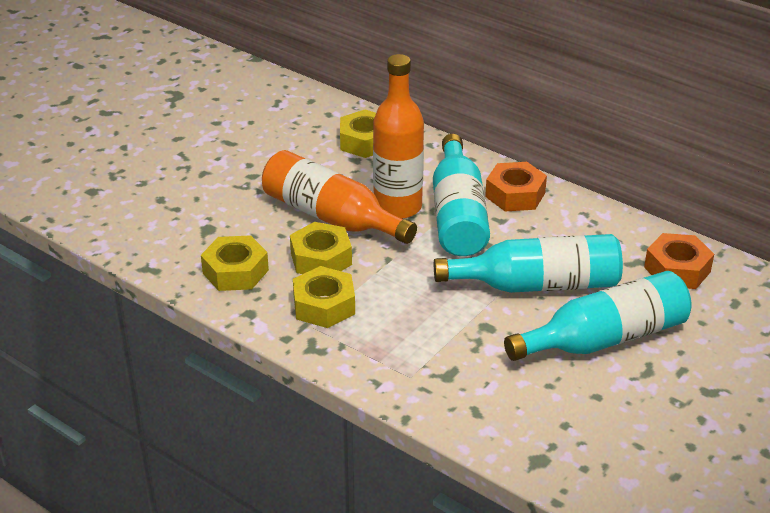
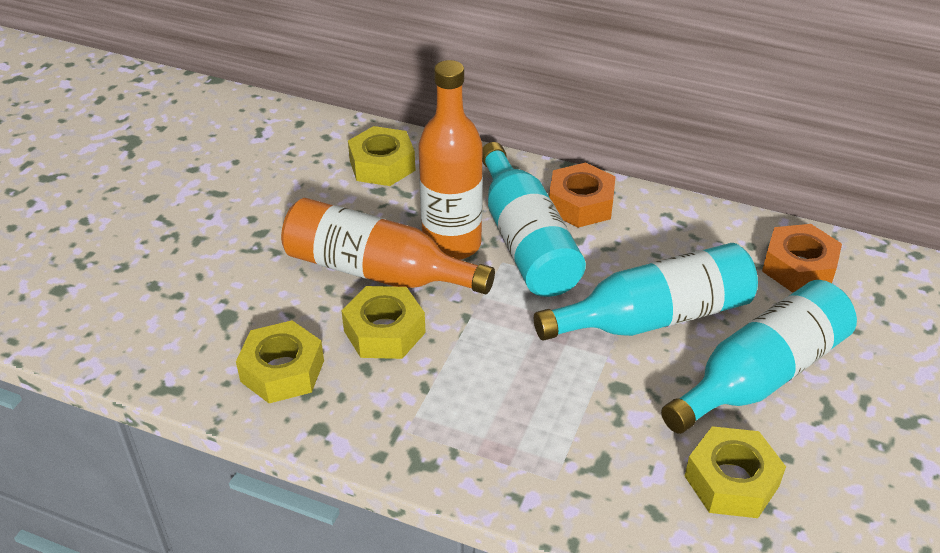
camera: 15 degrees left, 5 degrees up
(324, 305) = (411, 397): yellow nut -> yellow nut (731, 481)

